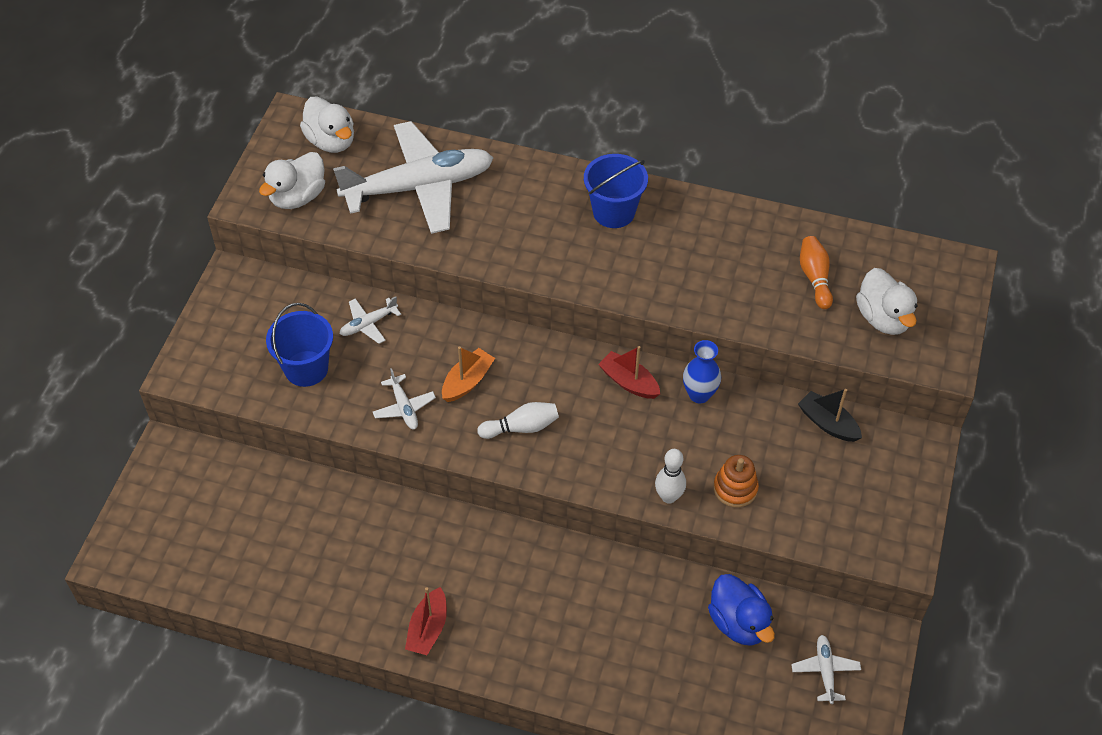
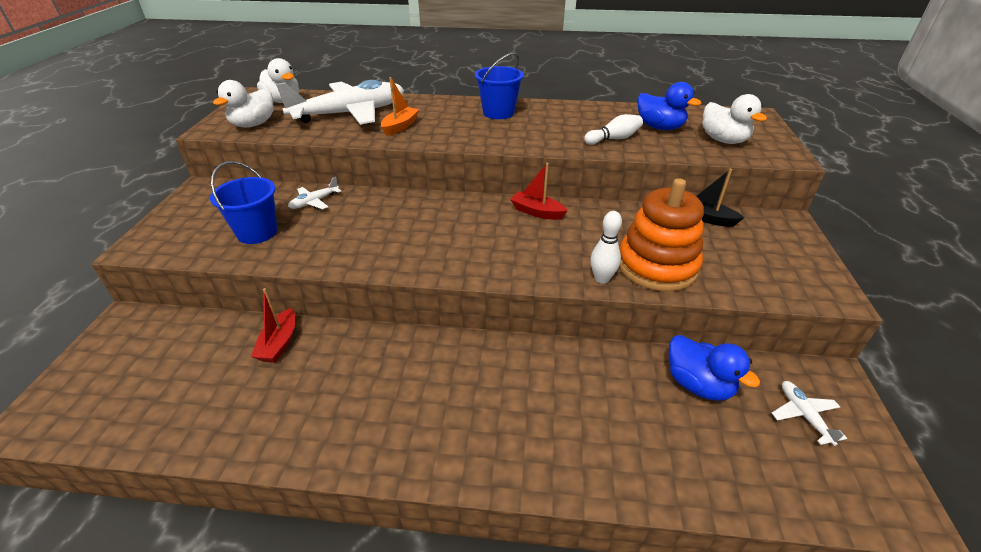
camera: 10 degrees left, 15 degrees down
(404, 407) = (346, 247): white plane -> none
(428, 629) = (385, 440): red boat -> red boat (279, 343)
(467, 381) = (402, 225): orange boat -> orange boat (400, 126)
(521, 427) = (454, 248): white bowling pin -> white bowling pin (613, 139)
(699, 394) = (596, 213): blue vase -> none
(735, 488) = (657, 266): orange stacking toy -> orange stacking toy, size x1.95
(814, 278) = (659, 127): orange bowling pin -> blue duck

